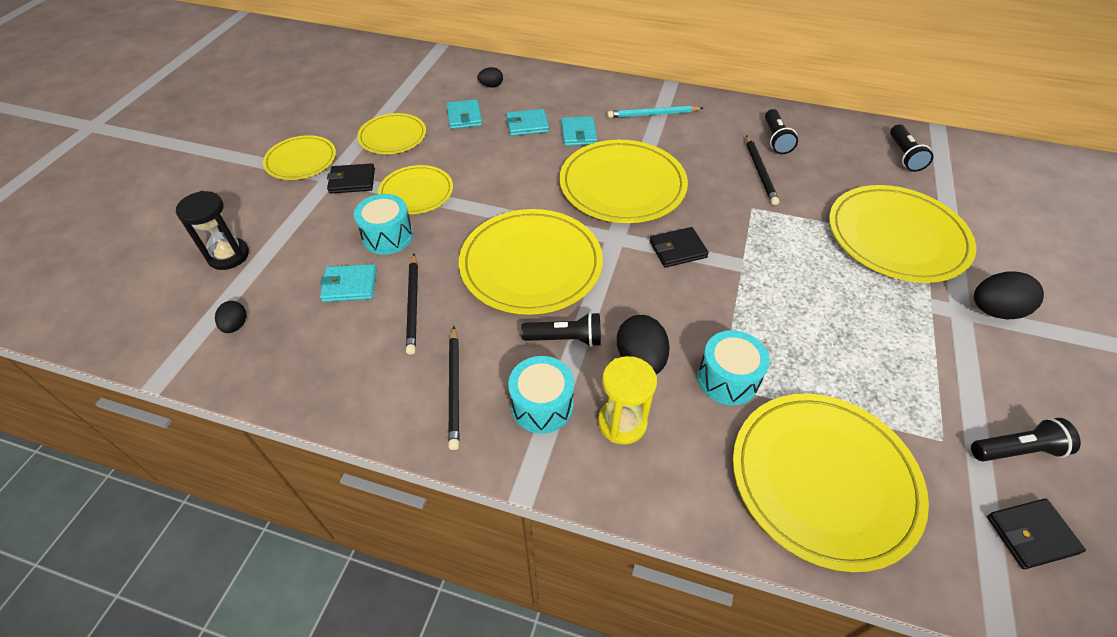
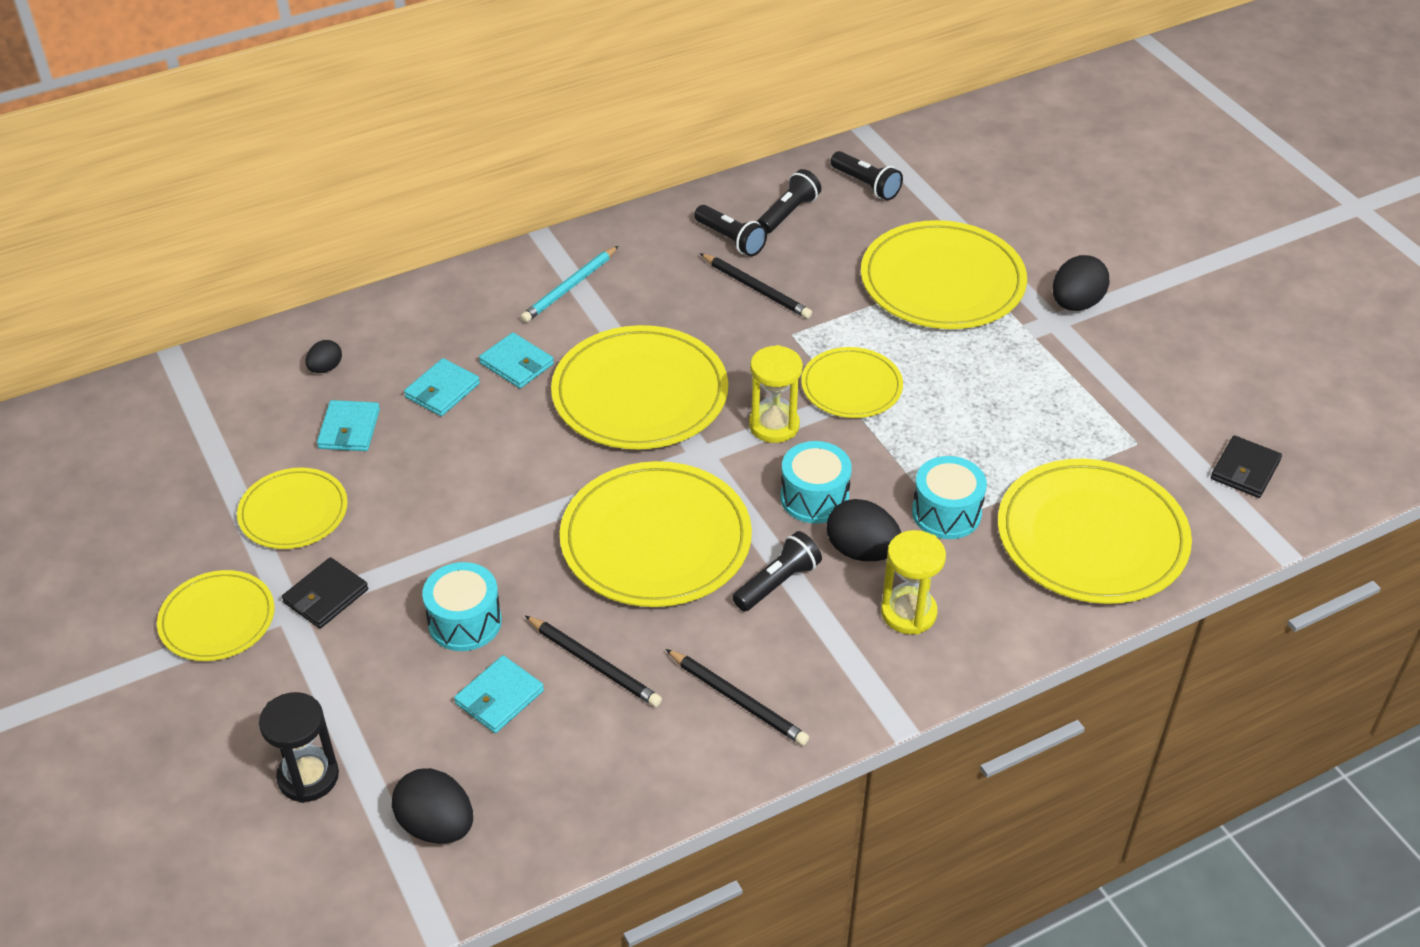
camera: 45 degrees left, 5 degrees down
(236, 325) = (437, 825): black egg -> black egg, size x1.75
(416, 192) = (425, 554): yellow plate -> yellow plate (851, 386)
(464, 117) = (349, 429): turquoise wallet -> turquoise wallet turned 60 degrees clockwise
(542, 405) = (829, 652): turquoise drum -> turquoise drum (814, 497)
(677, 249) = (774, 425): black wallet -> yellow hourglass
(1017, 450) = (1187, 413): black flashlight -> black flashlight (788, 213)

